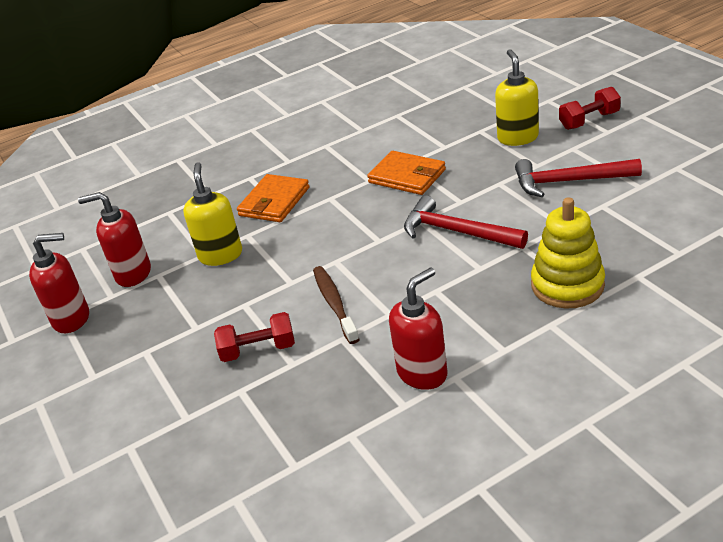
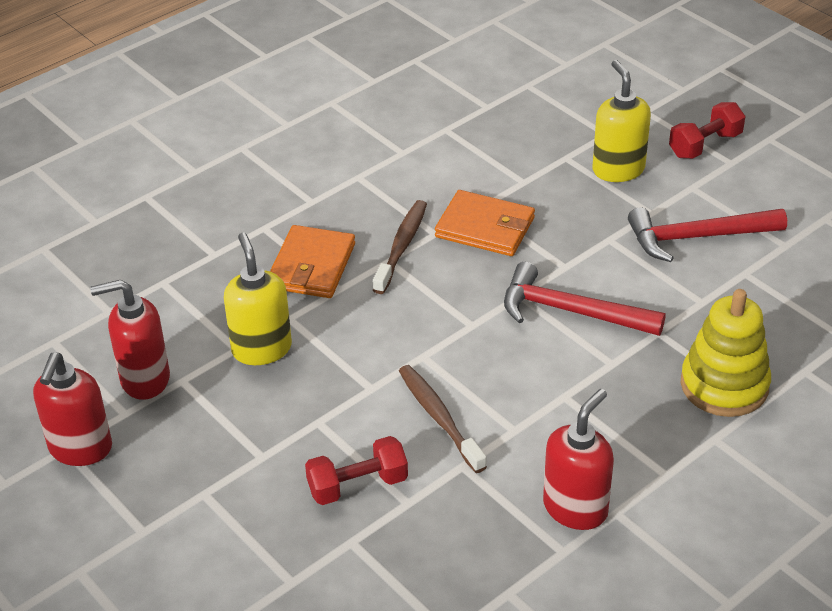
camera: 15 degrees left, 5 degrees up
(72, 319) = (80, 449): red soap dispenser -> red soap dispenser turned 120 degrees clockwise
(342, 189) = (401, 247): none -> brown toothbrush

